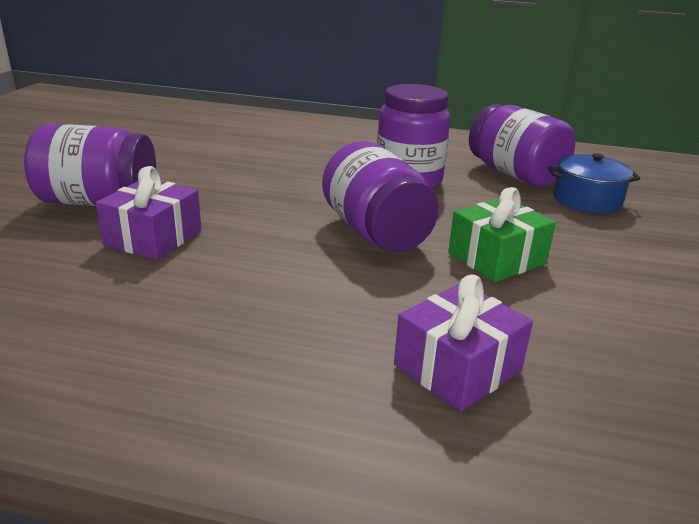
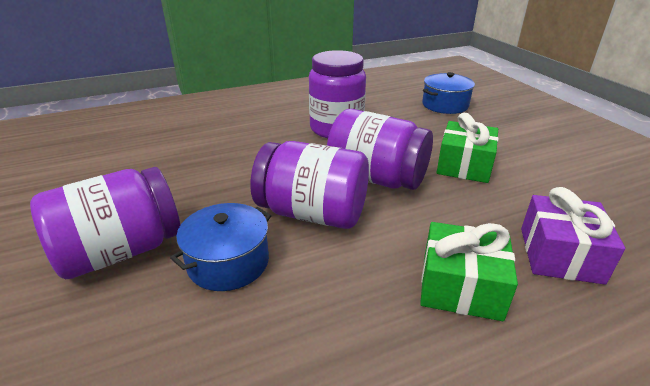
camera: 35 degrees left, 5 degrees up
(153, 238) = (228, 262): purple gift -> blue pot
(304, 337) = (461, 287): none -> green gift
(515, 174) = (386, 100): purple jar -> purple jar (312, 213)

